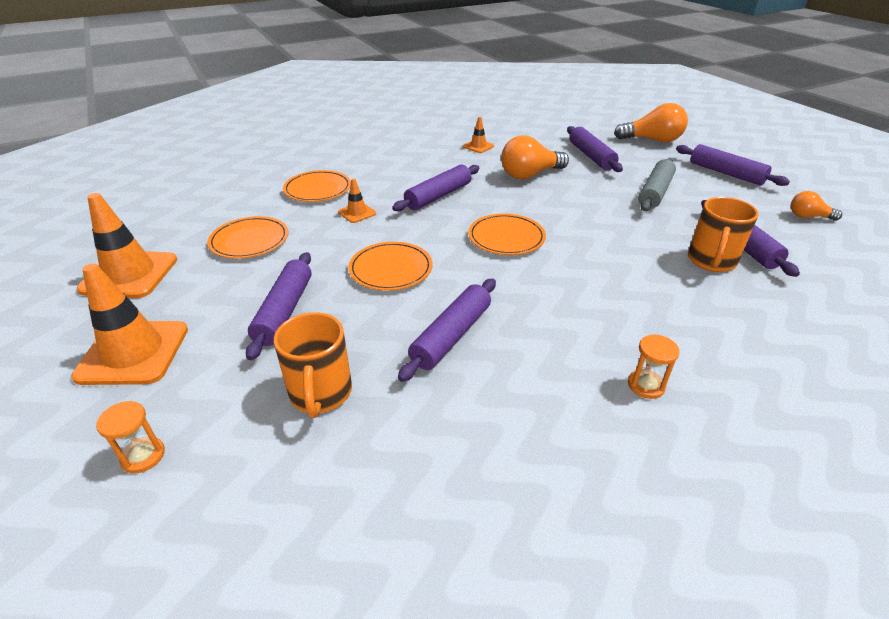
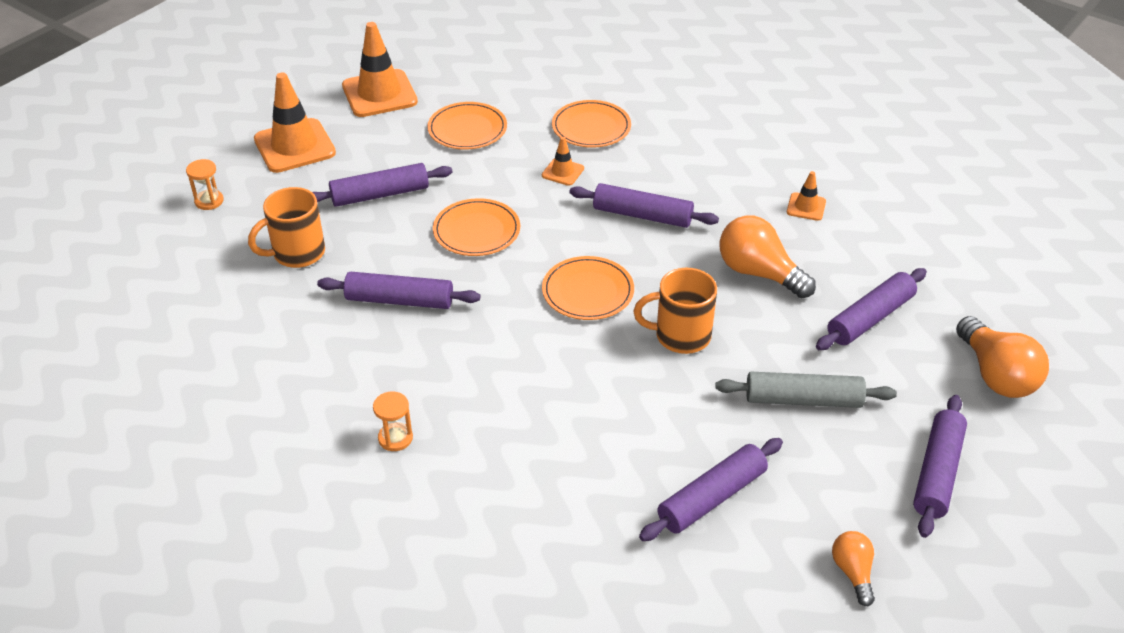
camera: 65 degrees right, 5 degrees up
(711, 261) = (649, 470): orange mug -> orange mug (680, 336)

